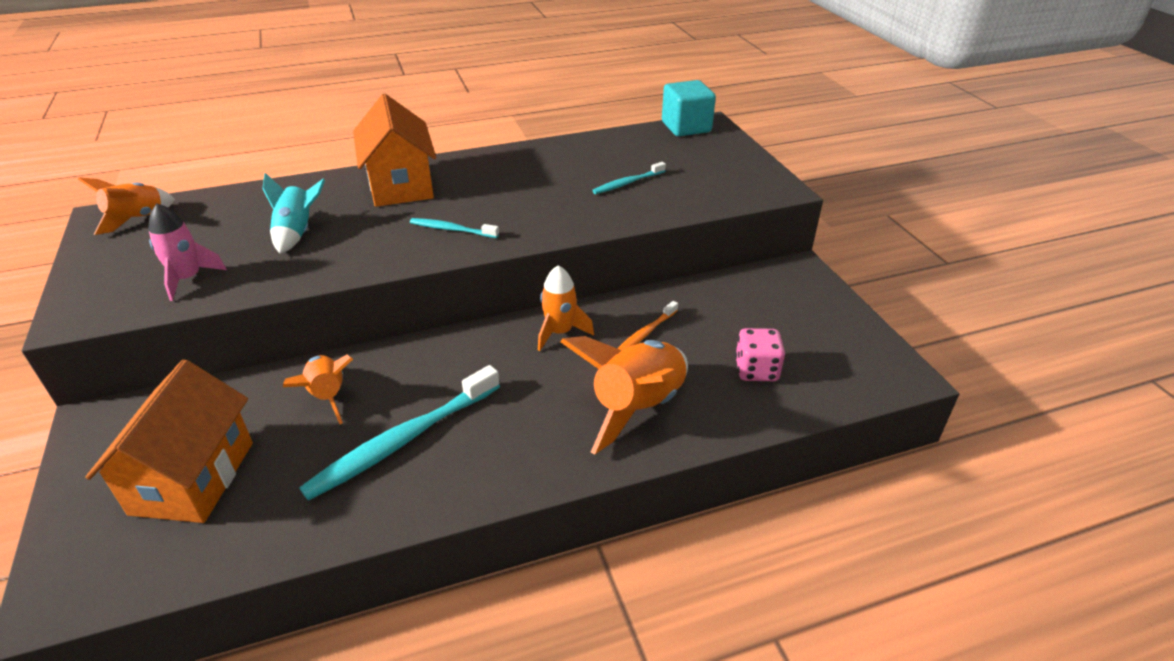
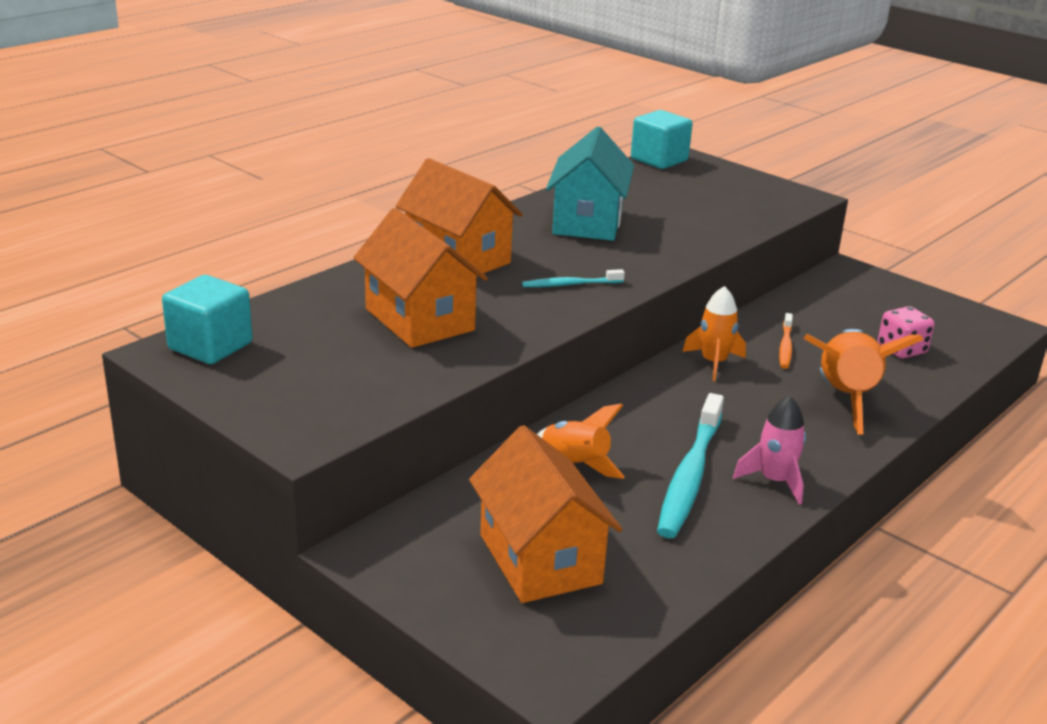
camera: 30 degrees left, 10 degrees down
(136, 219) = (210, 346): orange rocket -> turquoise cube
(188, 279) = (370, 381): pink rocket -> pink rocket (775, 481)
(297, 233) = (419, 319): turquoise rocket -> orange house
(546, 174) = (587, 222): none -> turquoise house
(628, 183) = (673, 216): turquoise toothbrush -> none

